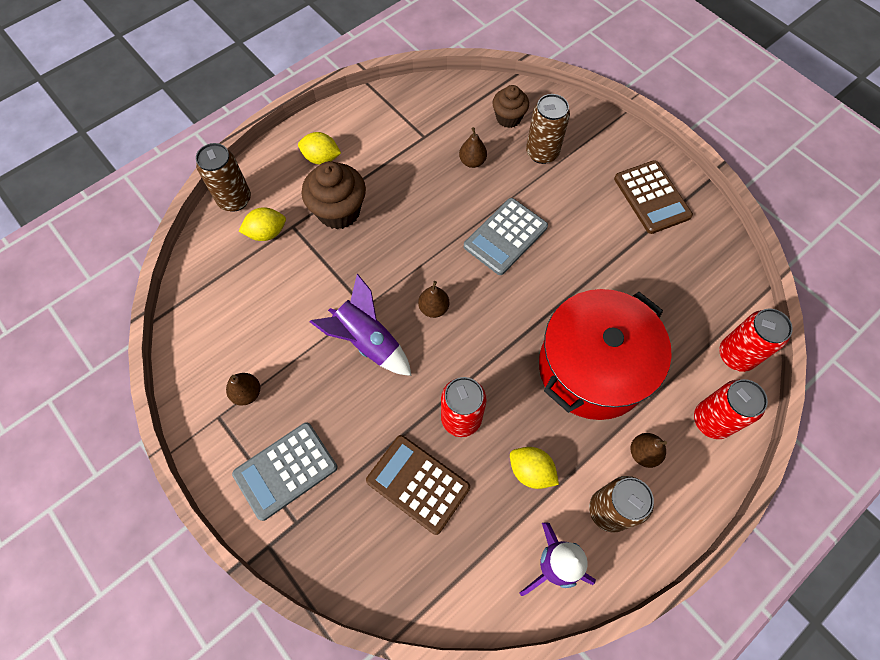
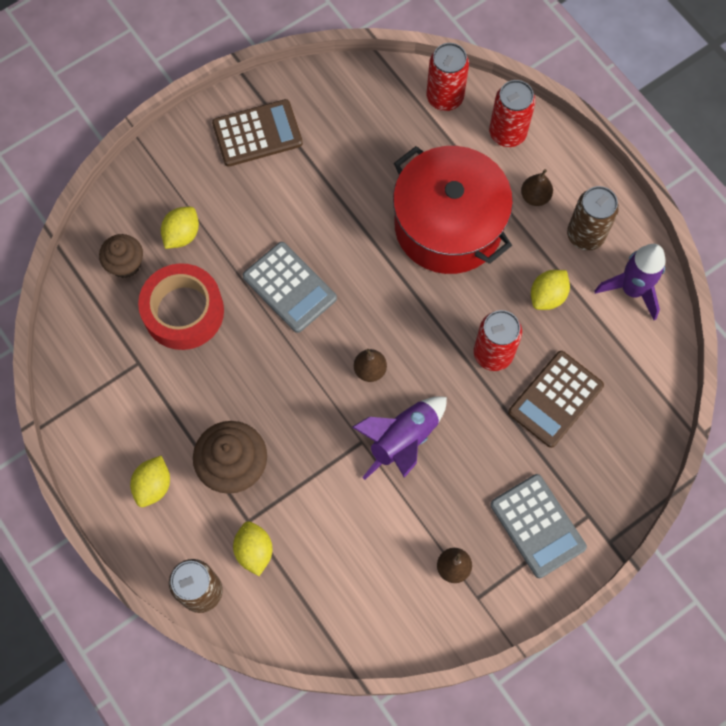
camera: 85 degrees left, 5 degrees up
(472, 161) = (183, 311): brown pear -> red tape
(542, 153) = (182, 234): brown can -> yellow lemon

